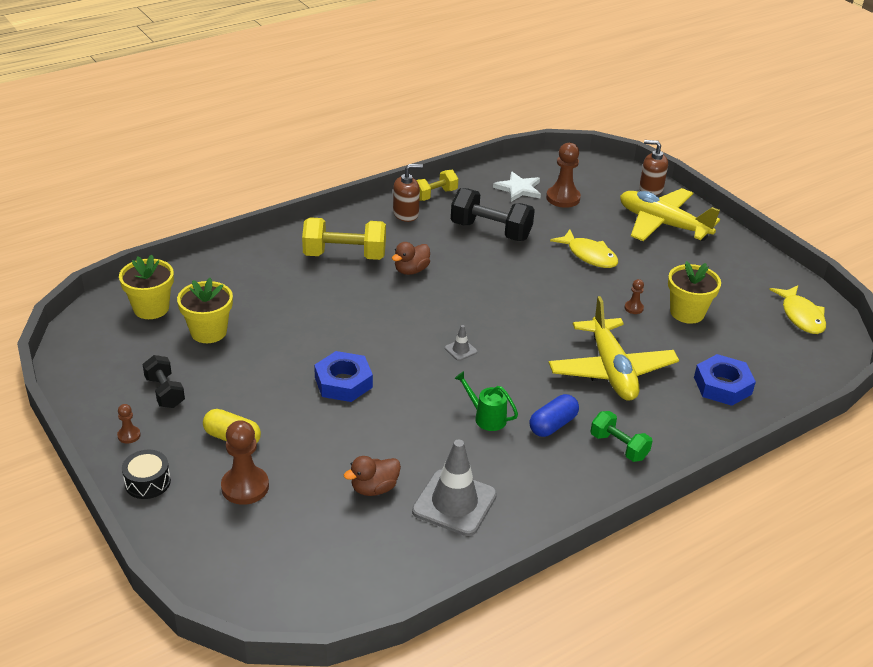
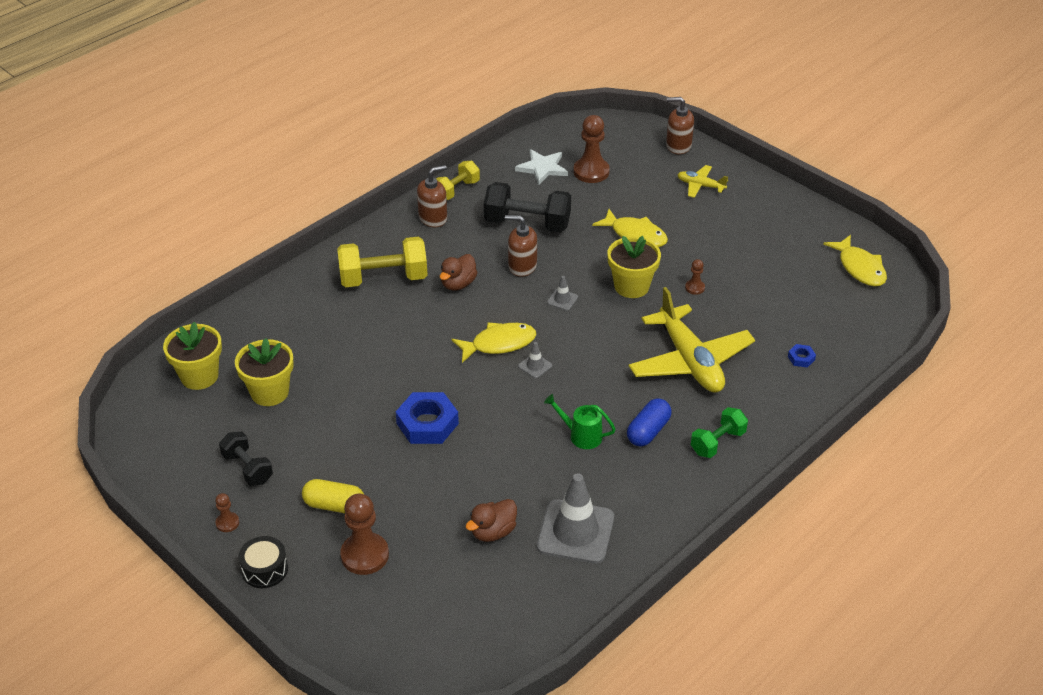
camera: 10 degrees left, 5 degrees up
(433, 326) = (499, 344): none -> yellow fish
(475, 265) = (522, 266): none -> brown soap dispenser
(504, 298) = (562, 300): none -> grey traffic cone
(619, 446) = (717, 442): green dumbbell -> green dumbbell turned 75 degrees counterclockwise
(662, 224) = (700, 186): yellow plane -> yellow plane, size x0.48
(687, 313) = (748, 284): yellow flower pot -> yellow flower pot (631, 286)
(722, 385) = (801, 358): blue nut -> blue nut, size x0.46

